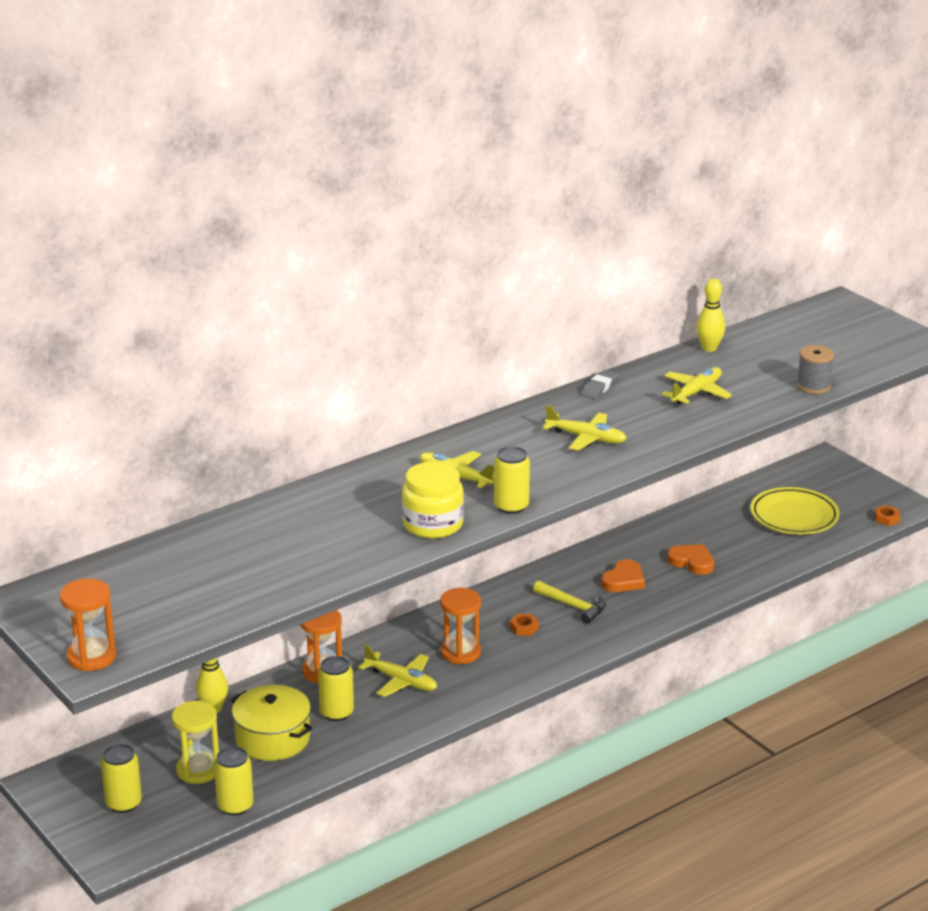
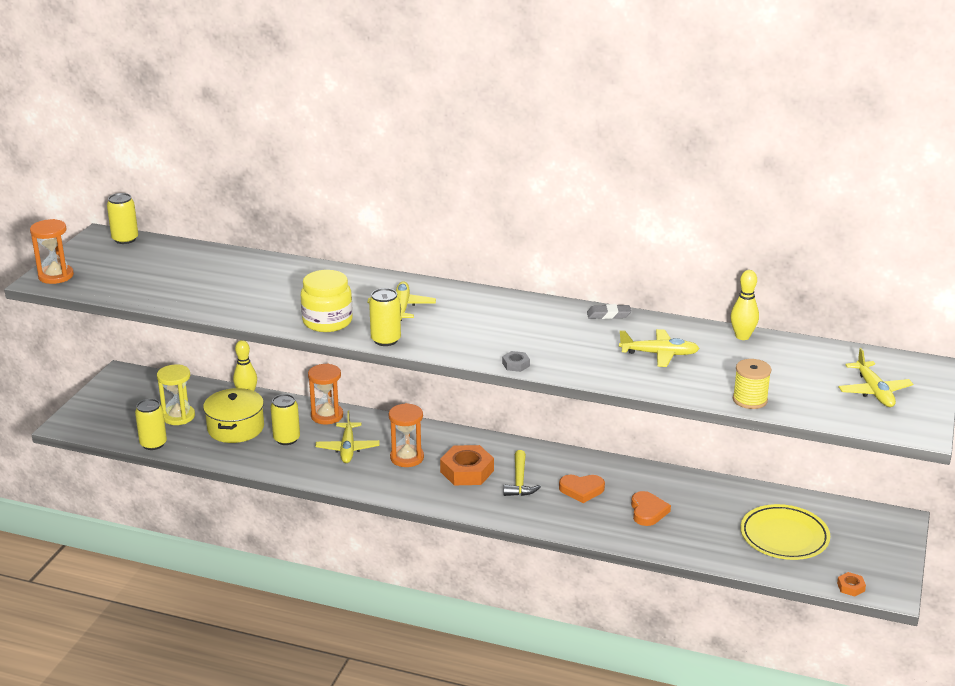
camera: 55 degrees right, 0 degrees up
(123, 803) = (123, 406): yellow can -> yellow can (125, 239)
(524, 628) = (467, 471): orange nut -> orange nut, size x2.14
(586, 438) = (523, 334): yellow plane -> yellow plane (874, 391)
(637, 460) = (516, 364): none -> grey nut
(813, 386) = (750, 400): grey spool -> yellow spool

